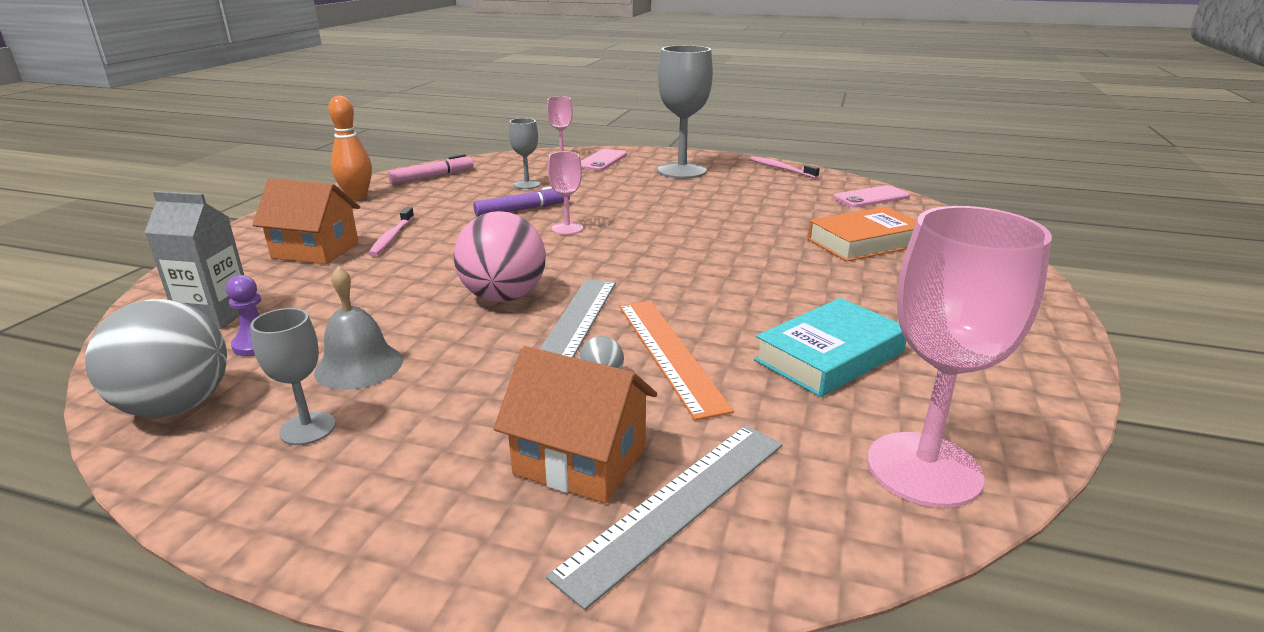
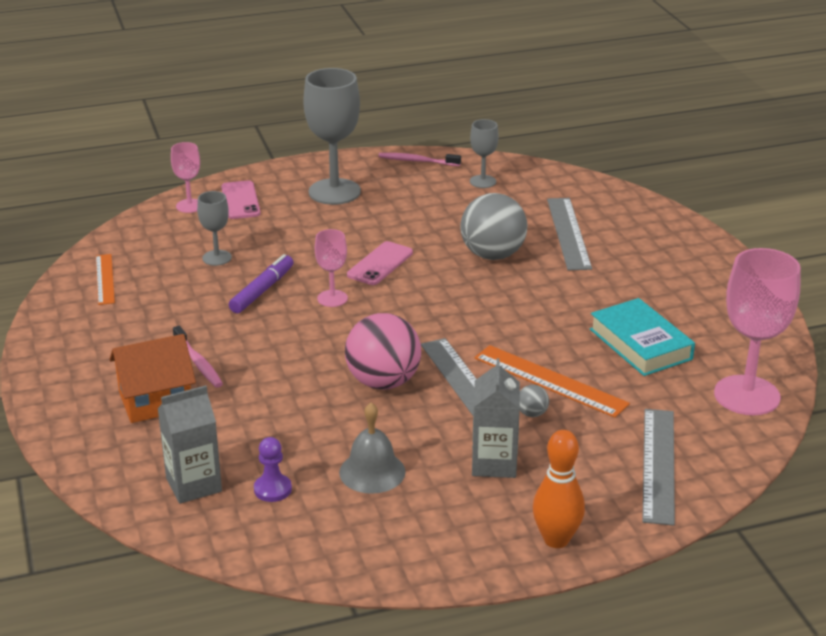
camera: 35 degrees left, 5 degrees up
(176, 406) = (304, 546): grey ball -> grey ball (492, 255)
(307, 428) = (411, 519): grey goblet -> grey goblet (483, 181)
(357, 197) = (75, 331): orange bowling pin -> orange bowling pin (556, 539)
(432, 177) = (105, 279): pink marker -> orange ruler
(482, 410) = (494, 463): none -> grey carton
(580, 460) = (586, 465): orange house -> none
(829, 356) = (640, 344): turquoise book -> turquoise book turned 45 degrees counterclockwise
(865, 242) = (568, 233): orange book -> grey ruler
(871, 197) = (525, 178): pink phone -> pink phone (380, 264)

